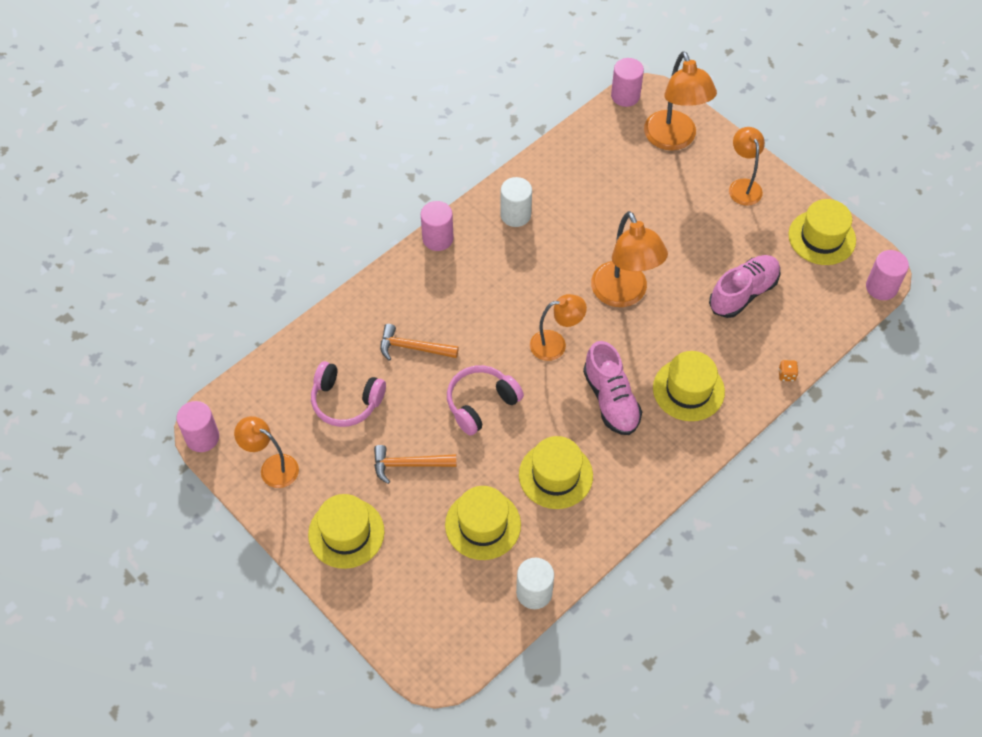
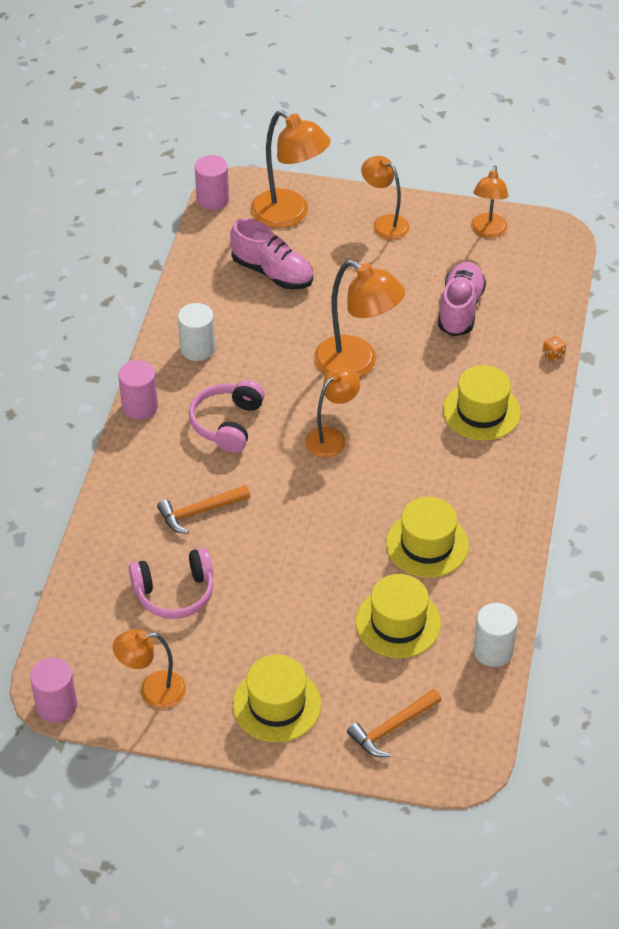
camera: 35 degrees left, 10 degrees down
(409, 464) = (284, 612): orange hammer -> orange hammer (392, 728)
(481, 403) = (306, 523): pink headphones -> pink headphones (227, 423)
(611, 400) = (421, 456): pink shoe -> pink shoe (272, 272)
(822, 237) = (488, 231): yellow hat -> orange lamp
(881, 287) = (570, 246): pink cylinder -> none

